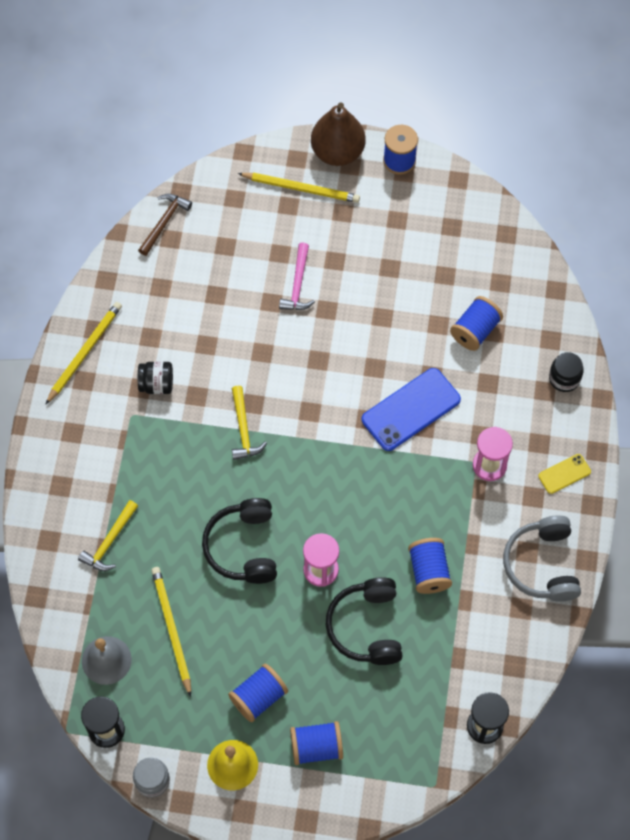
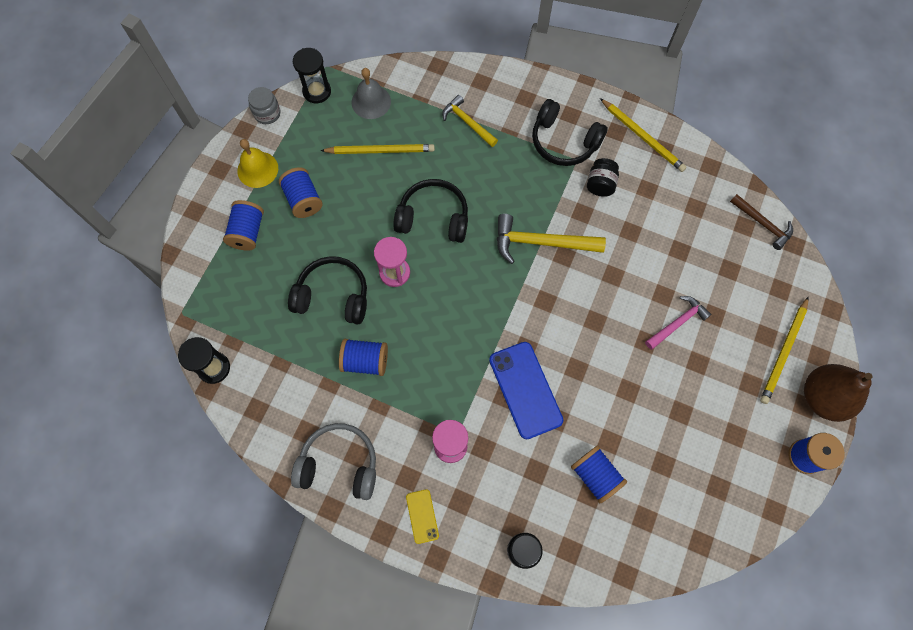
camera: 105 degrees right, 5 degrees up
(110, 432) = (564, 141): none -> black headphones
(243, 429) = (541, 242): yellow hammer -> yellow hammer, size x1.56
(298, 284) = (677, 323): pink hammer -> pink hammer turned 120 degrees clockwise

